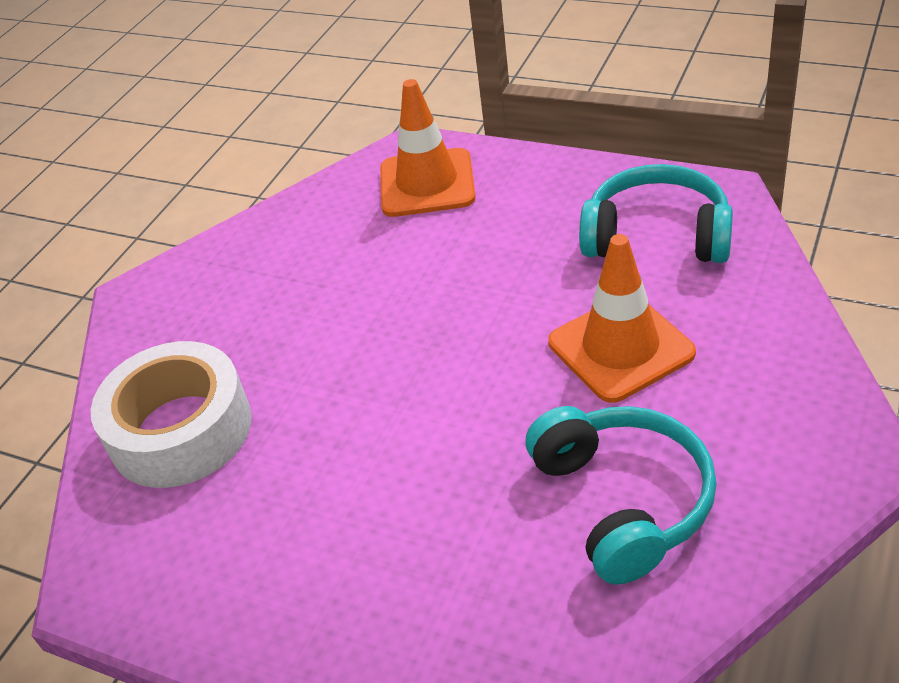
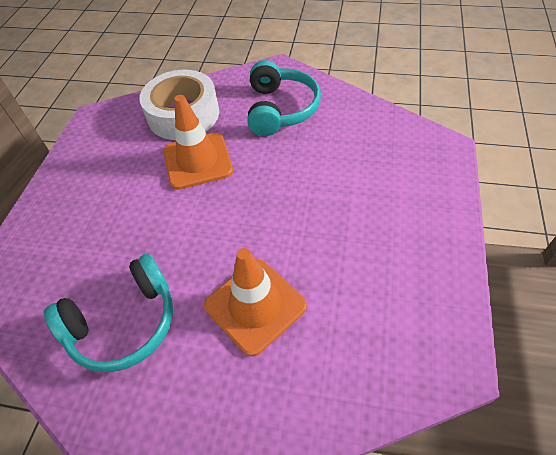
camera: 75 degrees right, 10 degrees up
(427, 183) = (406, 164): orange traffic cone -> orange traffic cone (198, 161)
(657, 236) = (381, 316): turquoise headphones -> turquoise headphones (280, 109)

